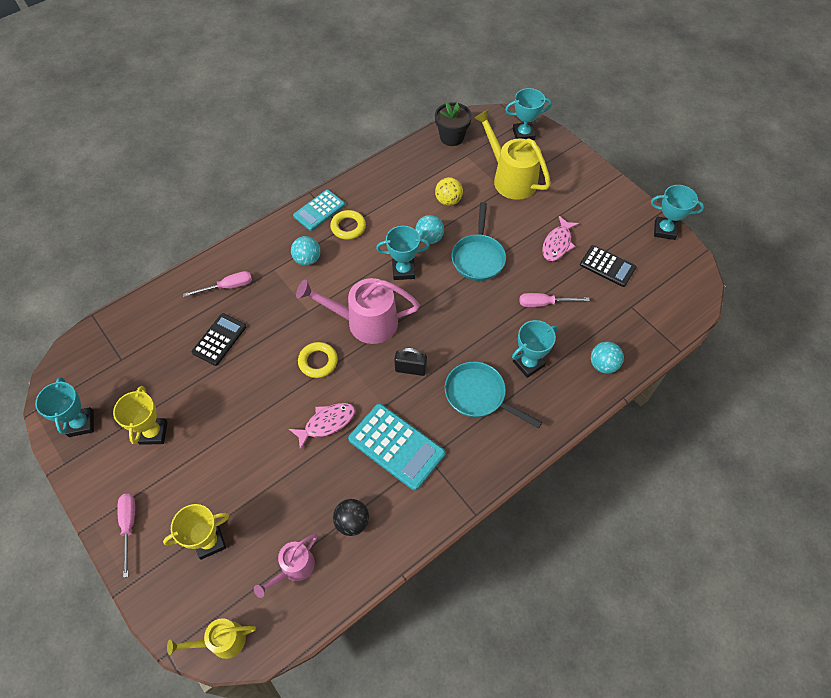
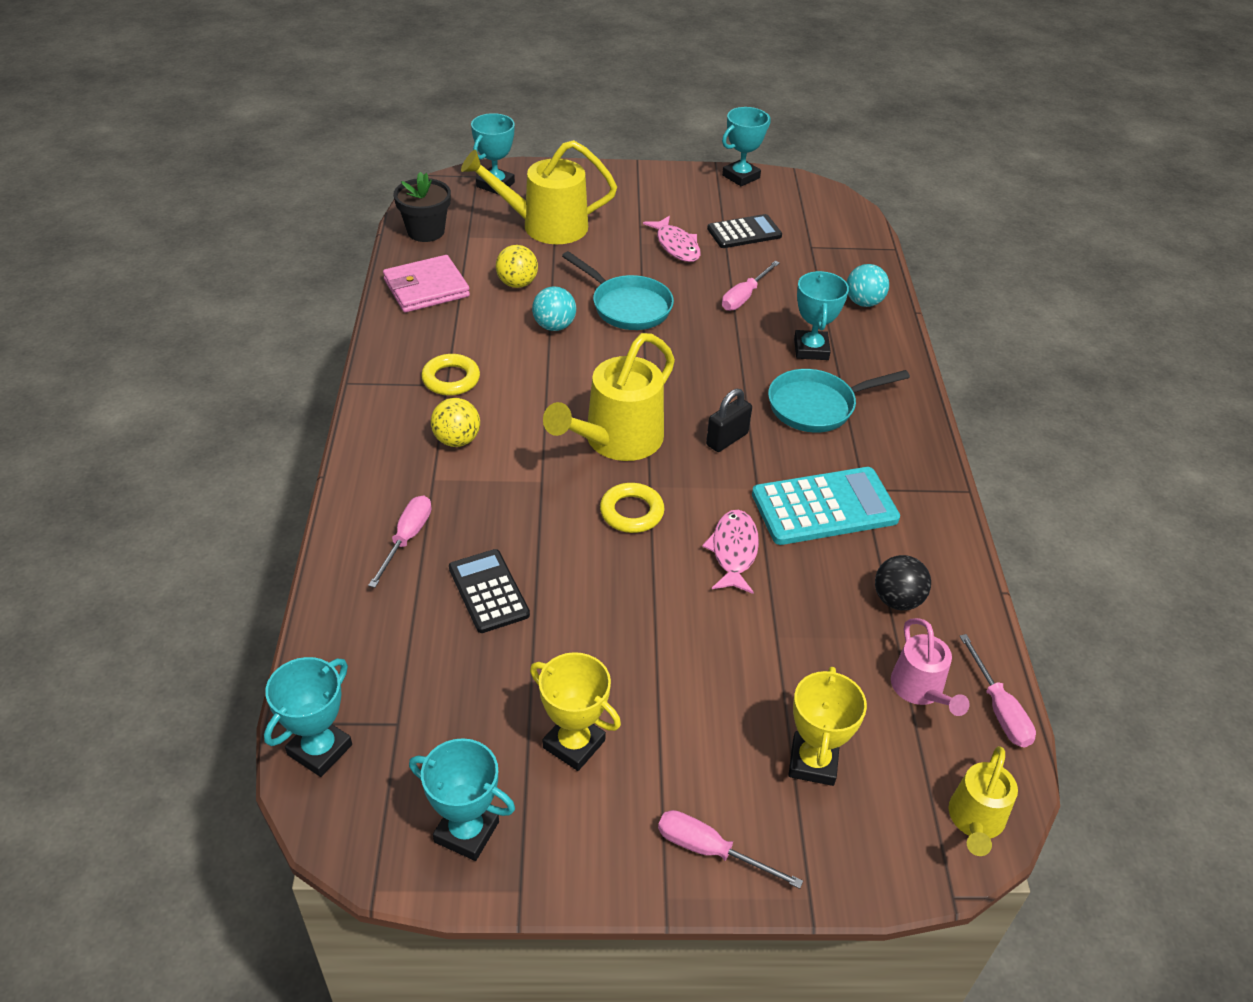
camera: 55 degrees left, 15 degrees down
(307, 259) = (457, 440): turquoise ball -> yellow ball
(308, 616) = (998, 709): none -> pink screwdriver
(319, 210) = (390, 389): turquoise calculator -> none
(364, 322) = (616, 441): pink watering can -> yellow watering can
(403, 270) = (576, 370): turquoise trophy -> turquoise trophy (319, 749)
(406, 170) = (426, 288): none -> pink wallet

